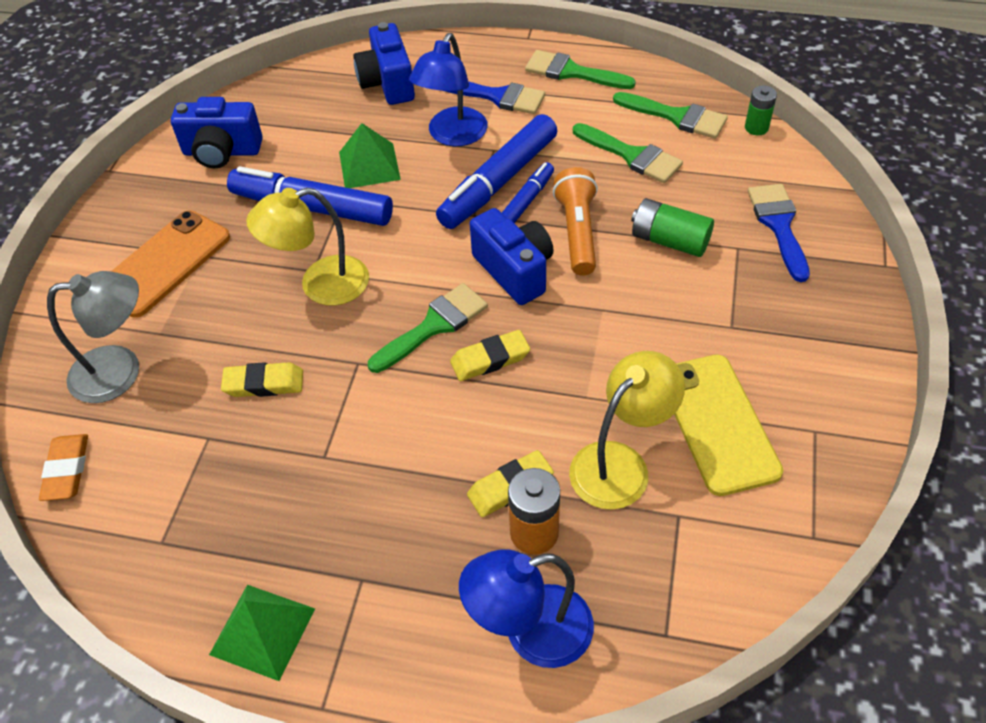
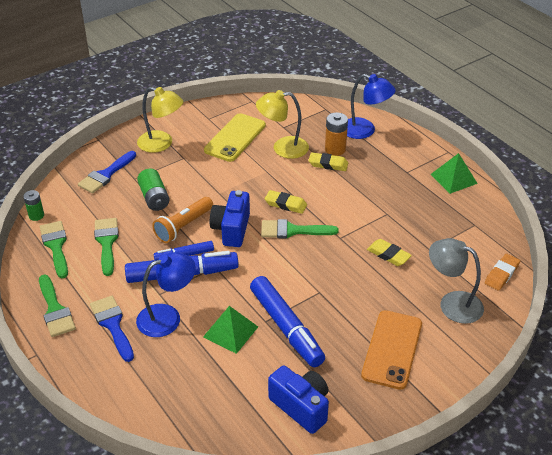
camera: 140 degrees left, 10 degrees down
(164, 263) = (392, 349): orange phone -> orange phone turned 60 degrees counterclockwise
(320, 285) = (323, 282): yellow lamp -> yellow lamp (162, 144)
(388, 83) = (154, 384): blue camera -> none

